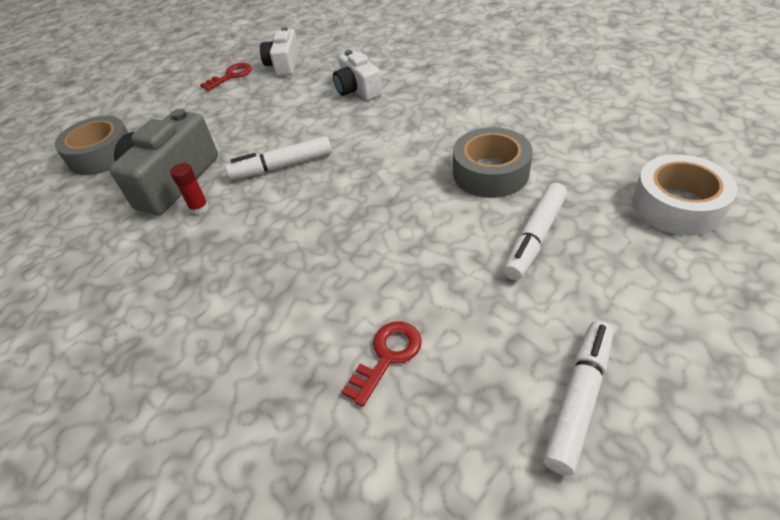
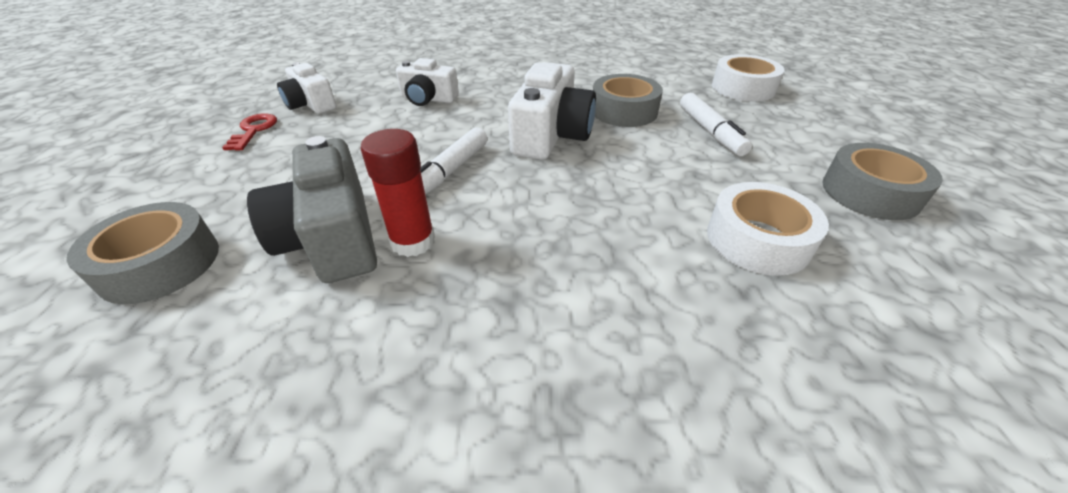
camera: 50 degrees left, 5 degrees down
(199, 208) = (413, 241): red glue stick -> red glue stick, size x1.74
(387, 356) = (757, 240): red key -> white tape
(391, 168) = (551, 135): none -> white camera
(578, 399) = (870, 193): white marker -> grey tape

